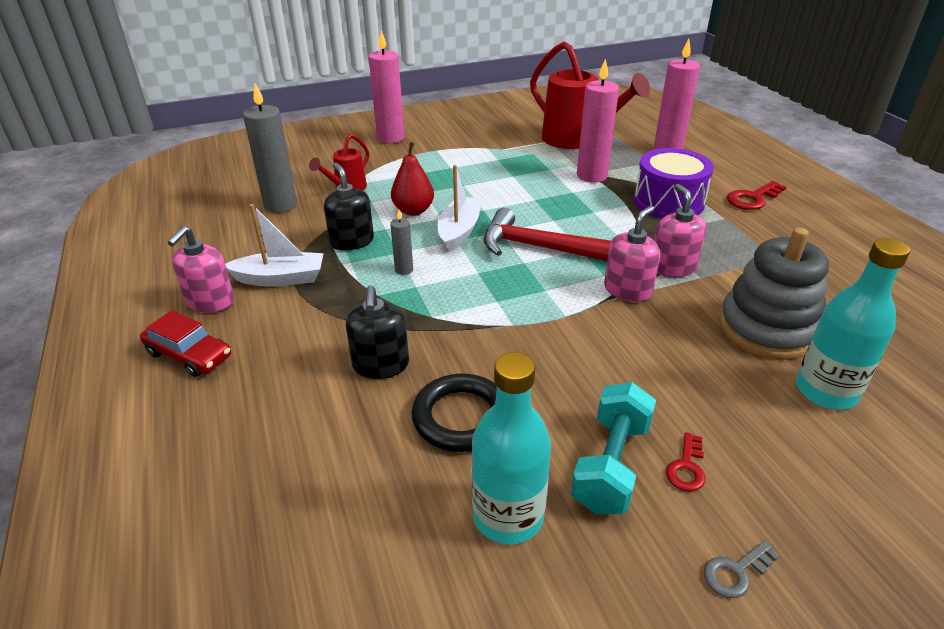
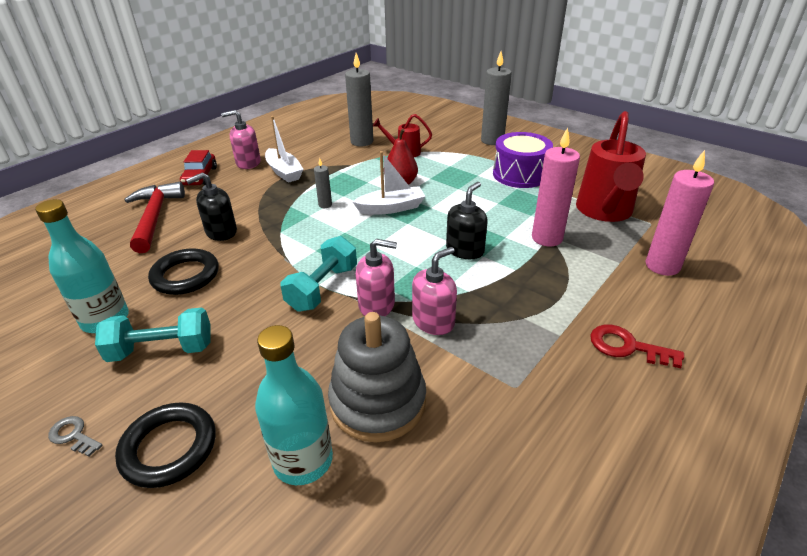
camera: 60 degrees right, 0 degrees up
(352, 241) = (342, 177): black soap dispenser -> black soap dispenser (465, 250)
(390, 138) = (492, 140): pink candle -> grey candle
(540, 248) = (401, 247): red hammer -> red hammer (154, 217)
(574, 315) = (322, 288): none -> turquoise dumbbell
(668, 202) = (550, 292): purple drum -> purple drum (520, 174)
(686, 467) = (170, 388): red key -> none
(783, 483) = (169, 448): none -> black ring

